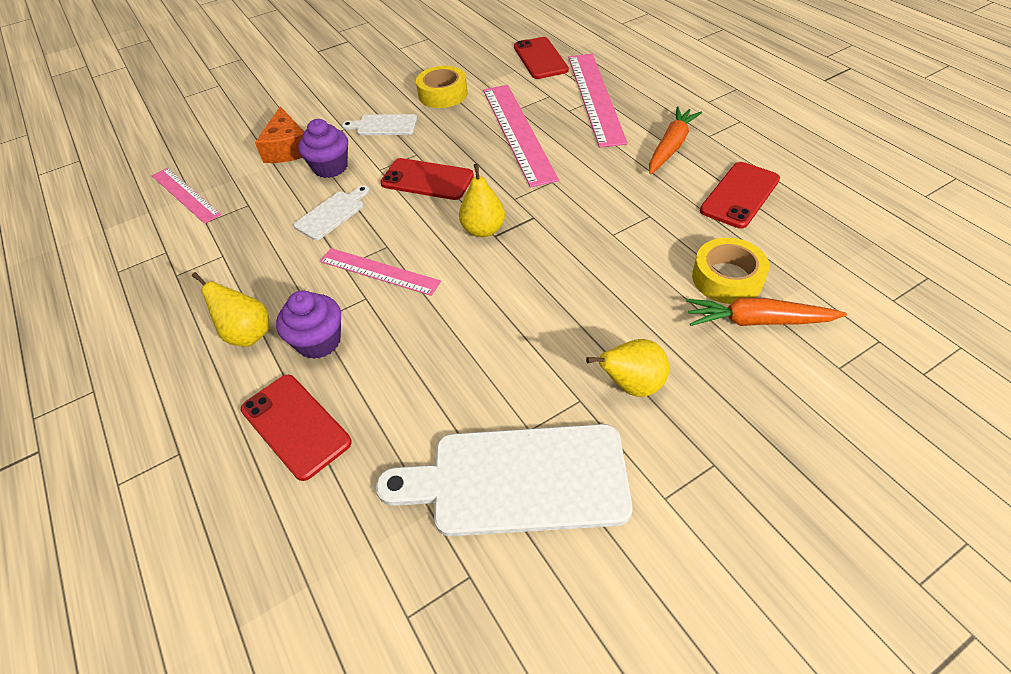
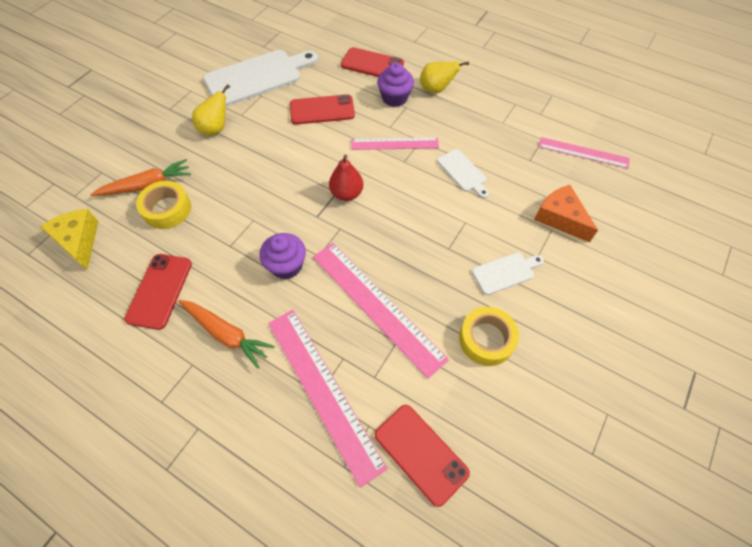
camera: 150 degrees right, 10 degrees up
(330, 167) = (505, 210): purple cupcake -> purple cupcake (286, 266)
(332, 213) = (463, 172): white cutting board -> white cutting board turned 45 degrees counterclockwise
(427, 180) = (418, 224): red phone -> red phone (322, 110)
(483, 230) = (346, 194): yellow pear -> red pear
(671, 147) = (226, 334): orange carrot -> orange carrot turned 60 degrees counterclockwise
(854, 272) = (79, 241): none -> yellow cheese

